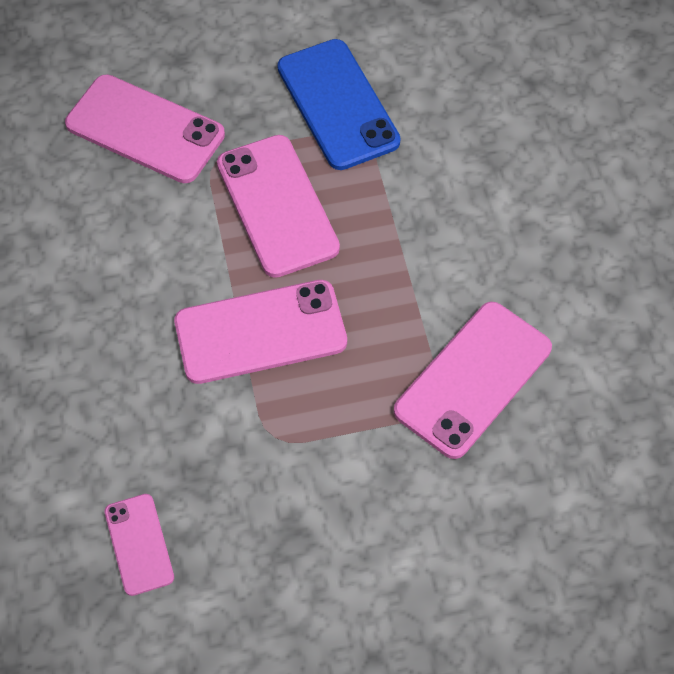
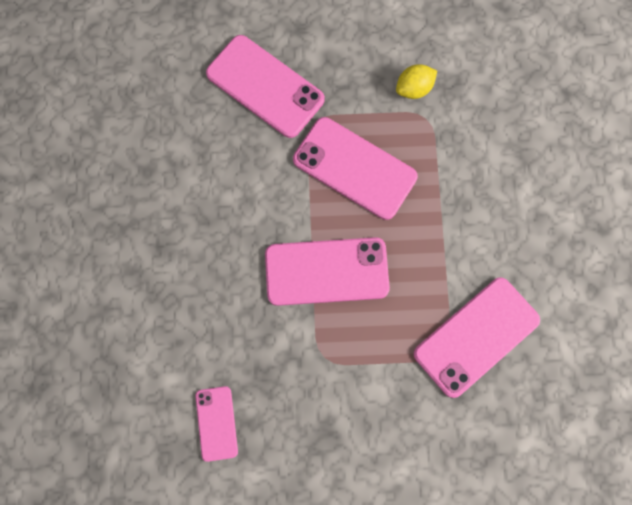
camera: 10 degrees right, 15 degrees up
(277, 206) = (354, 168): pink phone -> pink phone turned 45 degrees counterclockwise
(338, 104) = (414, 88): blue phone -> yellow lemon

